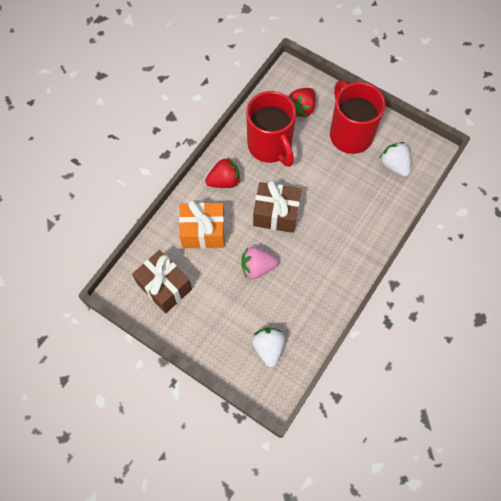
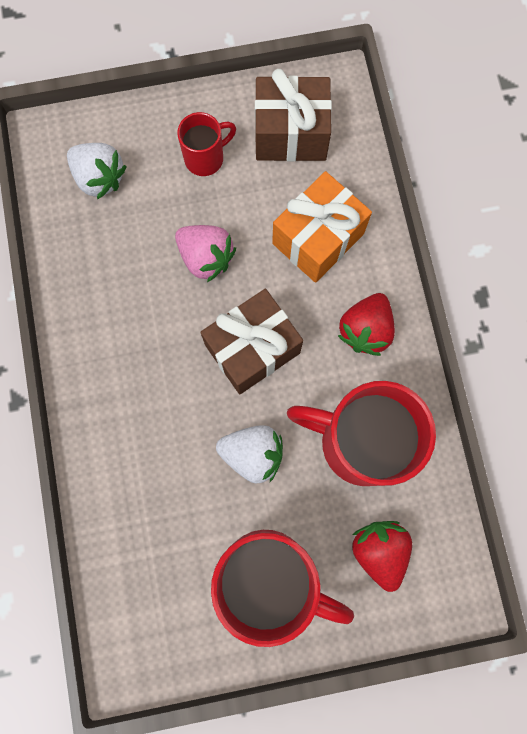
camera: 135 degrees right, 10 degrees up
(212, 311) = (205, 158): none -> red mug
(257, 267) = (206, 258): pink strawberry -> pink strawberry turned 90 degrees clockwise
(394, 165) = (160, 585): white strawberry -> white strawberry (252, 454)

